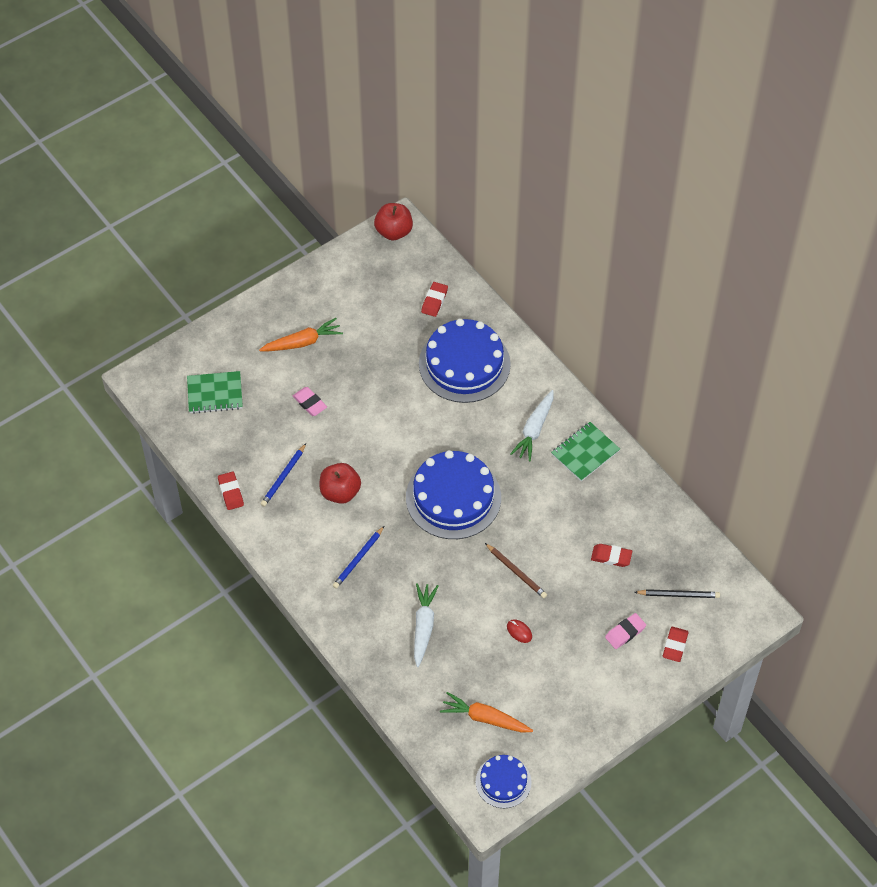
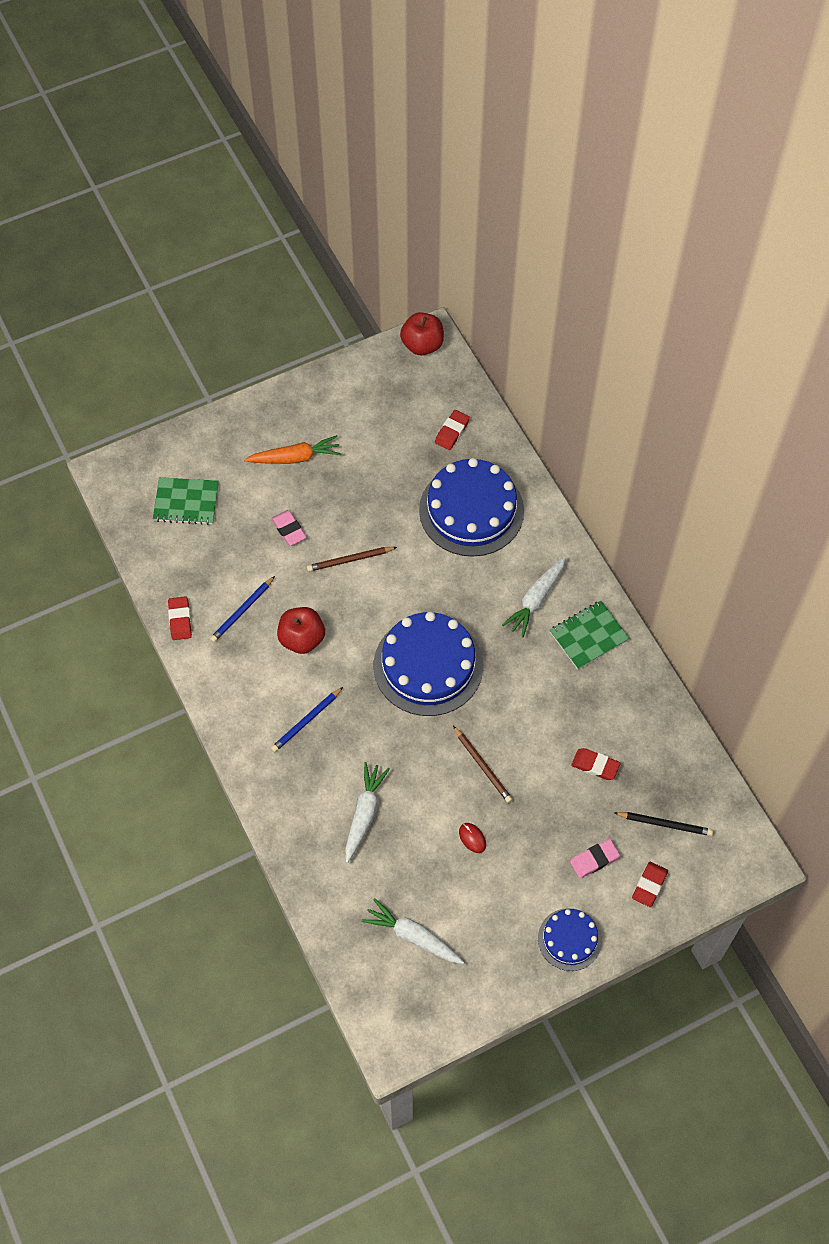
camera: 10 degrees right, 5 degrees up
(368, 420) = (350, 560): none -> brown pencil
(485, 718) = (413, 936): orange carrot -> white carrot
(503, 782) = (419, 1017): blue cake -> blue cake (569, 939)

